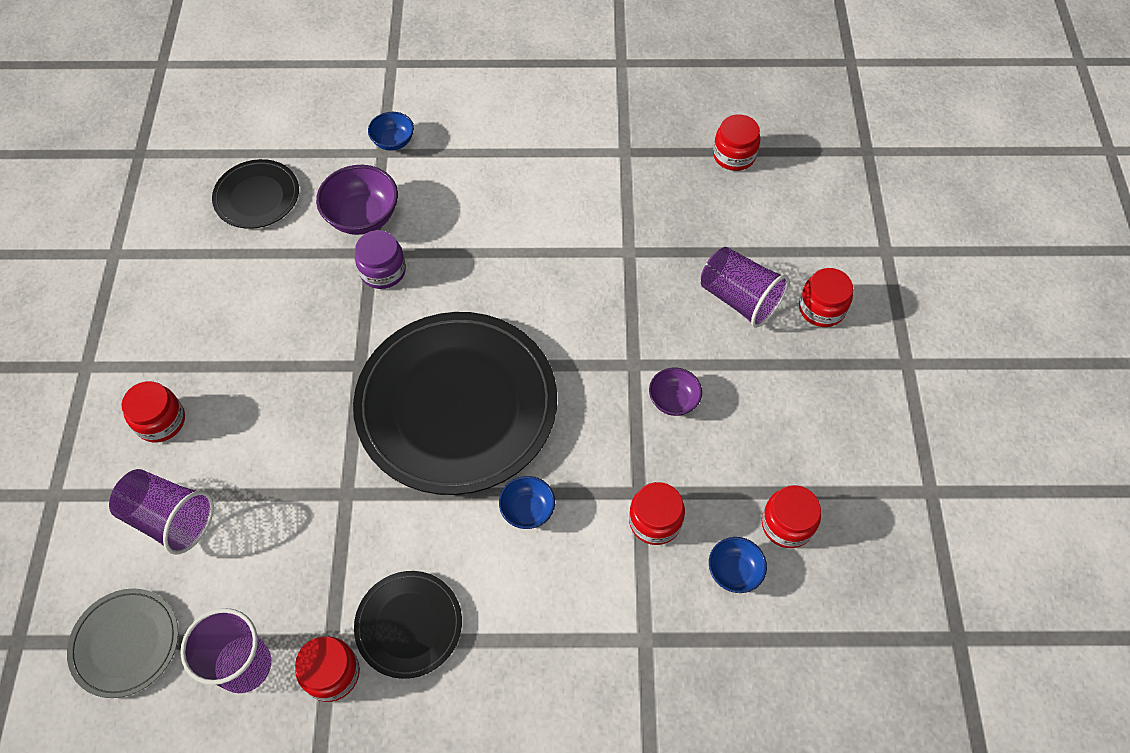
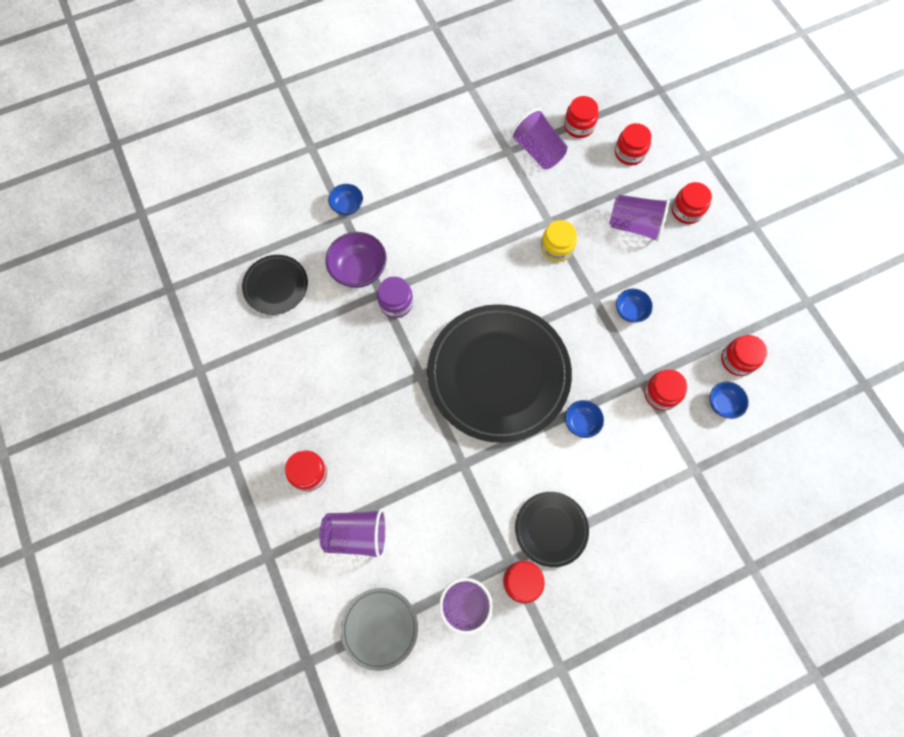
camera: 25 degrees left, 10 degrees up
(620, 286) = (556, 248): none -> yellow jar
(663, 165) = (538, 151): none -> purple cup
(673, 400) = (630, 311): purple bowl -> blue bowl
(783, 210) = (629, 153): none -> red jar

